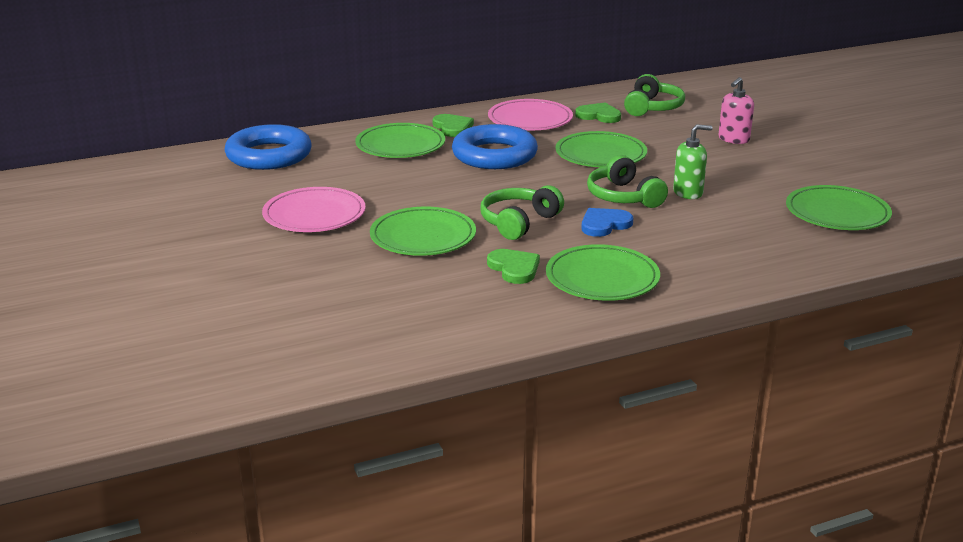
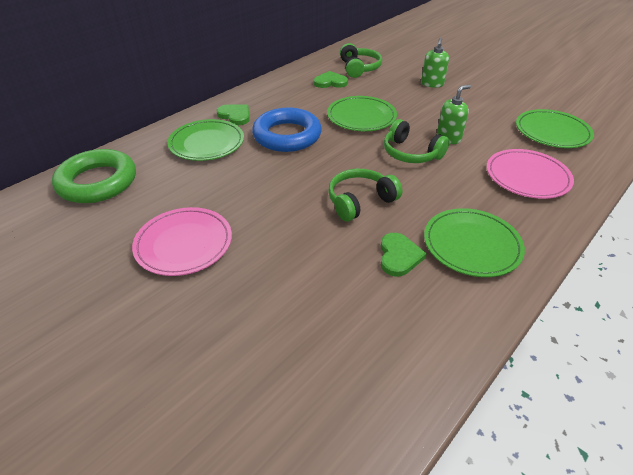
camera: 25 degrees left, 15 degrees up
(269, 155) = (97, 182): blue ring -> green ring
(423, 237) = (297, 242): green plate -> none
(514, 268) = (399, 256): green heart -> green heart turned 60 degrees clockwise
(519, 222) = (360, 201): green headphones -> green headphones turned 45 degrees clockwise
(530, 119) = (286, 96): pink plate -> pink plate (527, 177)
(604, 224) = (422, 185): blue heart -> none
(733, 139) = (432, 84): pink soap dispenser -> green soap dispenser

